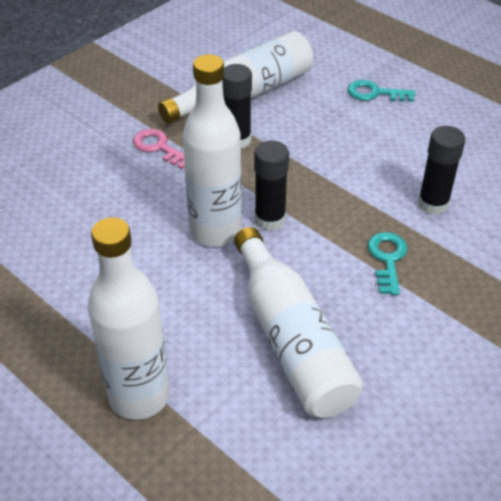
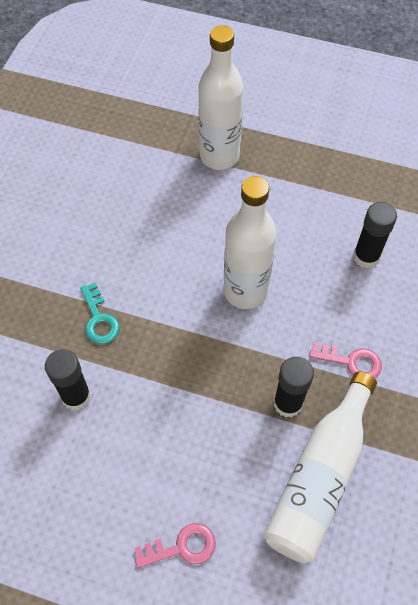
camera: 155 degrees right, 15 degrees up
(270, 219) = (209, 320): black glue stick -> black glue stick (366, 257)
(291, 339) = (144, 225): white bottle -> none
(375, 93) = (182, 547): turquoise key -> pink key

